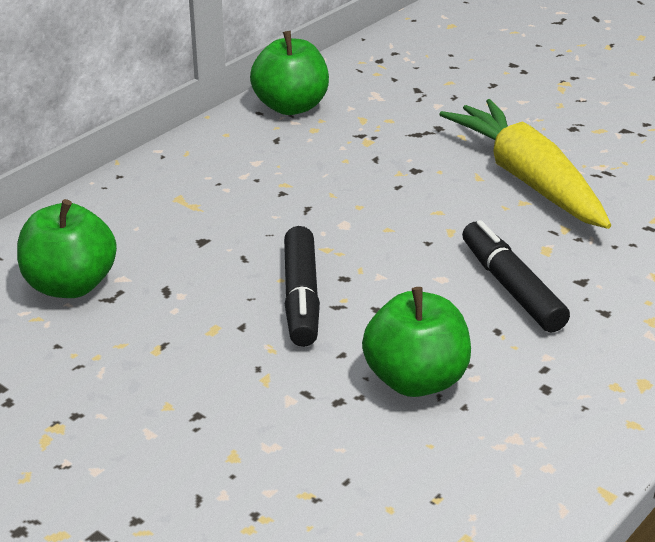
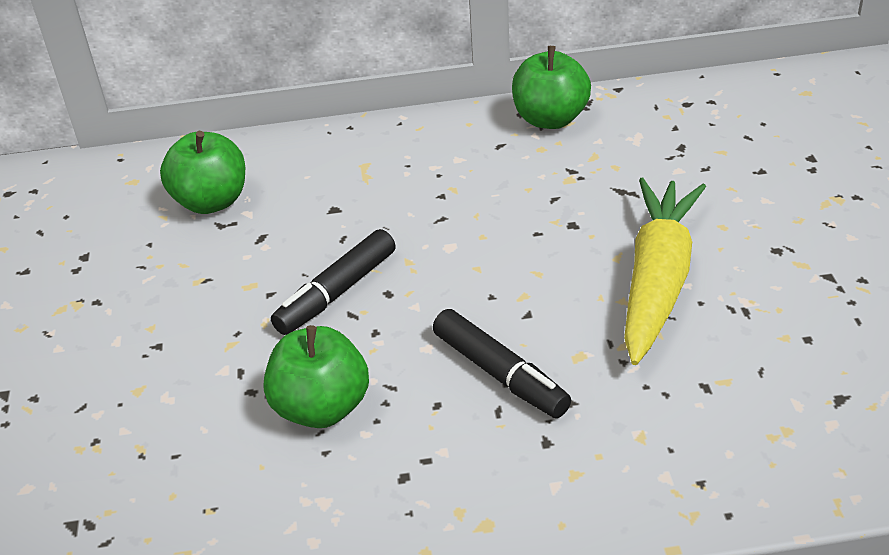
camera: 45 degrees right, 5 degrees up
(511, 287) = (500, 374): black marker -> black marker turned 120 degrees clockwise

